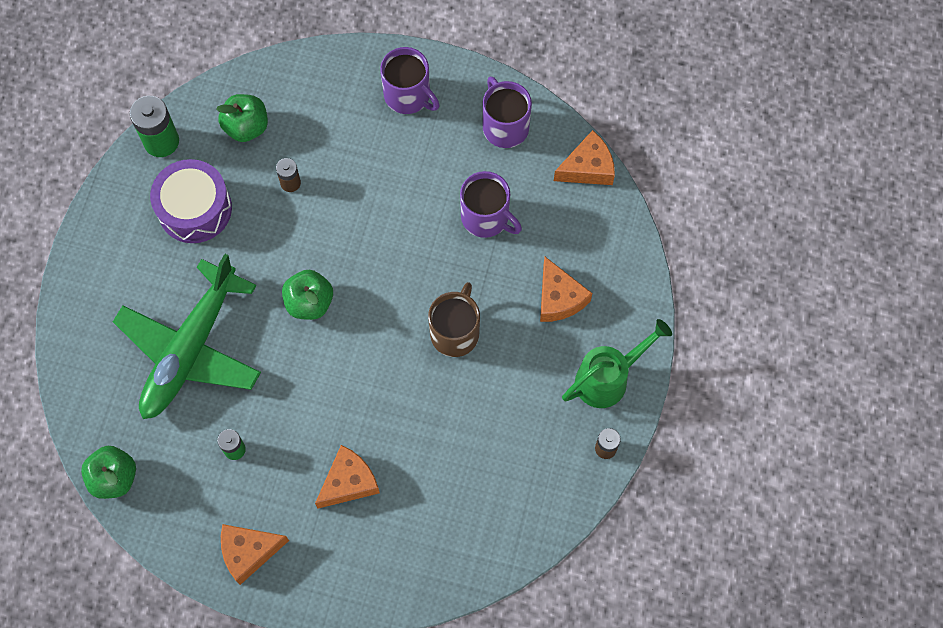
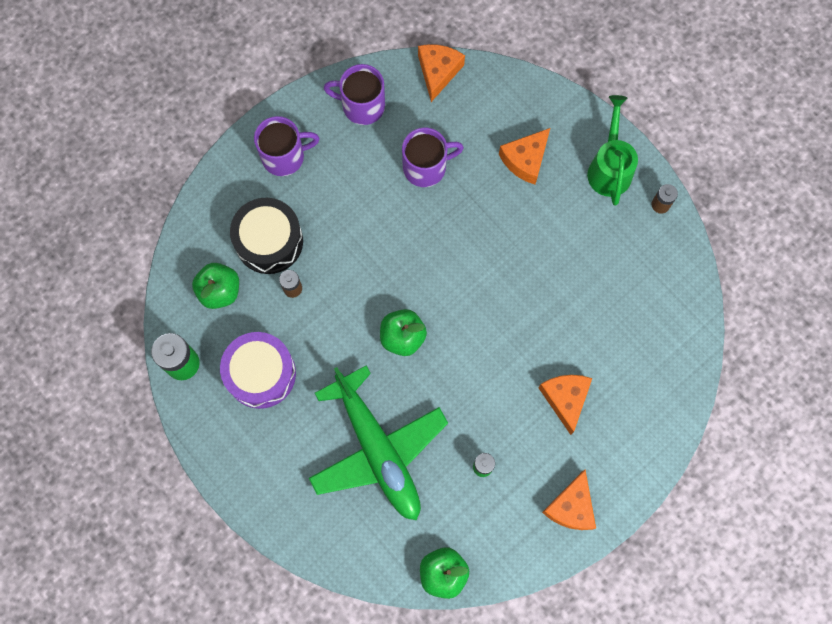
camera: 55 degrees left, 5 degrees up
(320, 135) = (269, 241): none -> black drum
(455, 332) = (501, 248): brown mug -> none
(559, 298) = (525, 160): orange cheese -> orange cheese turned 120 degrees clockwise

